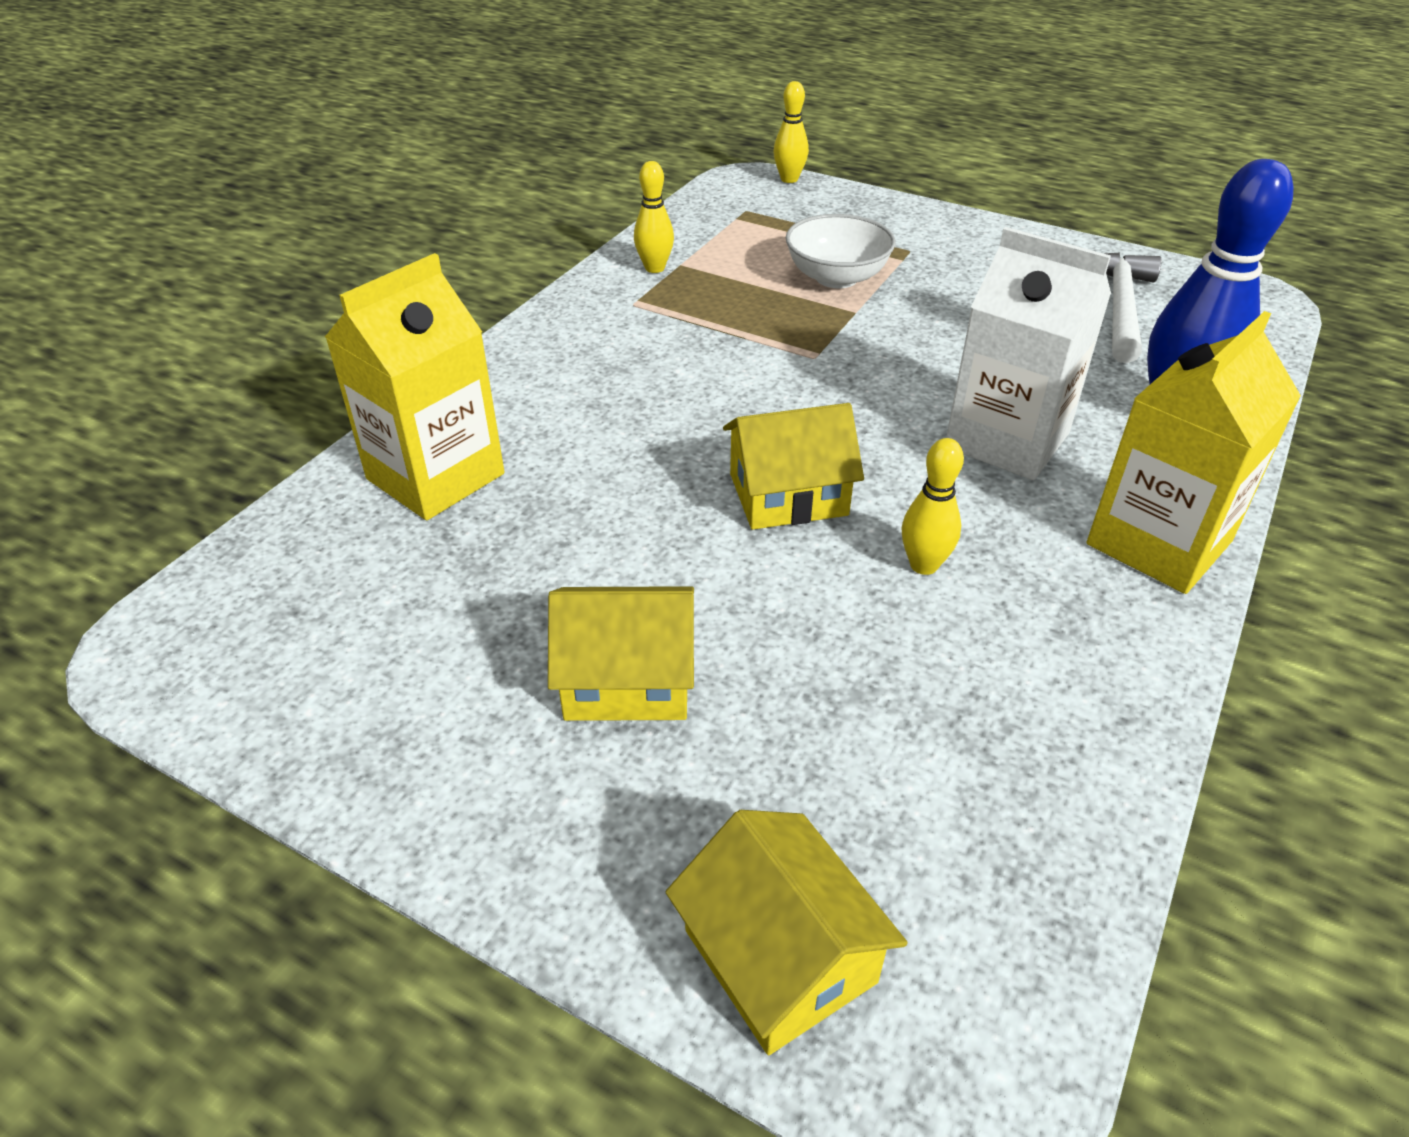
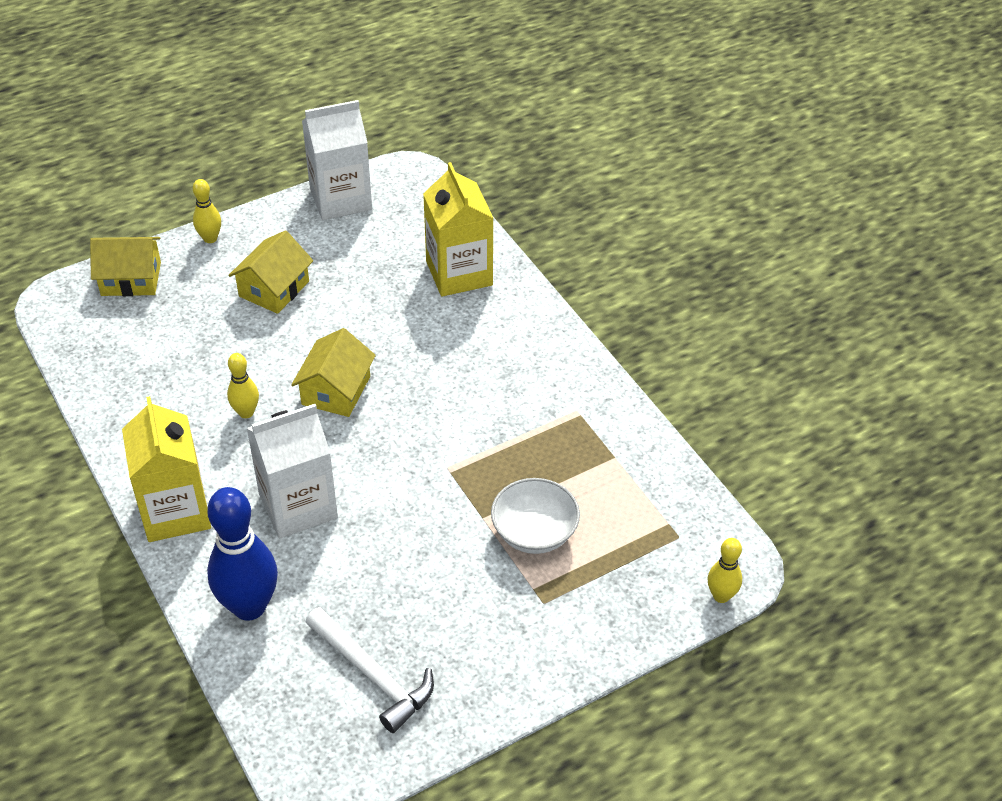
camera: 120 degrees right, 5 degrees up
(292, 714) = (340, 199): none -> white carton
(654, 268) = (618, 441): yellow bowling pin -> yellow bowling pin (210, 238)

